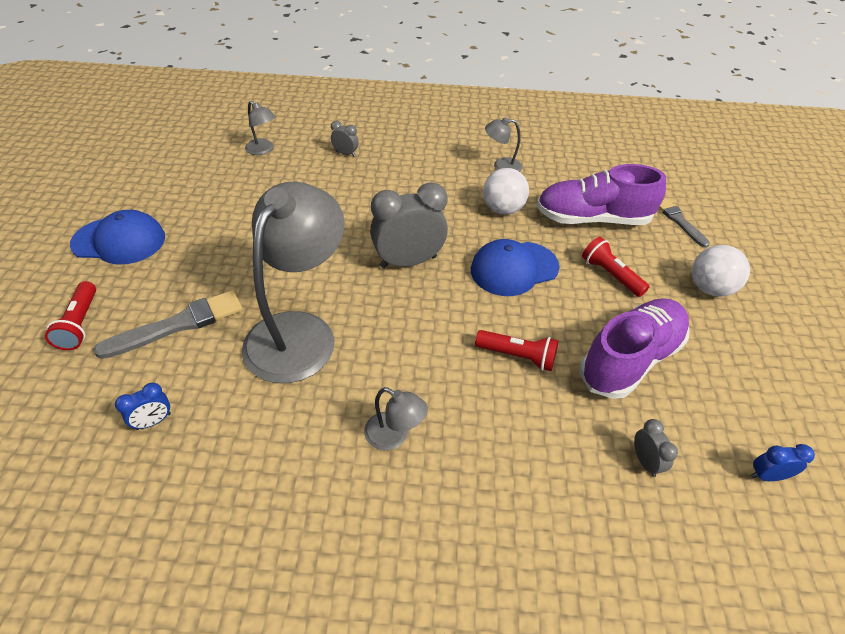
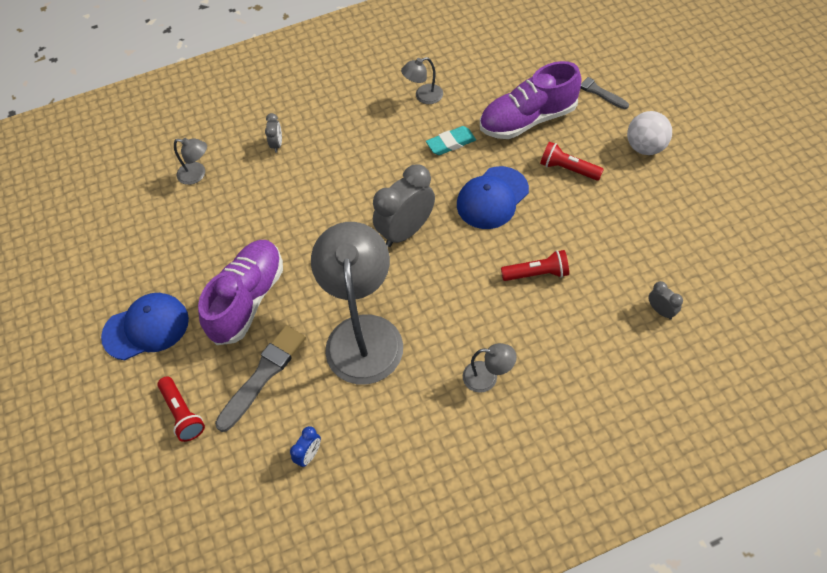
camera: 20 degrees left, 10 degrees up
(345, 154) = (277, 144): grey clock -> grey clock turned 90 degrees clockwise
(502, 209) = (451, 143): white ball -> turquoise eraser
(630, 359) = (616, 237): purple shoe -> purple shoe (247, 299)
(767, 475) = (739, 282): blue clock -> none

